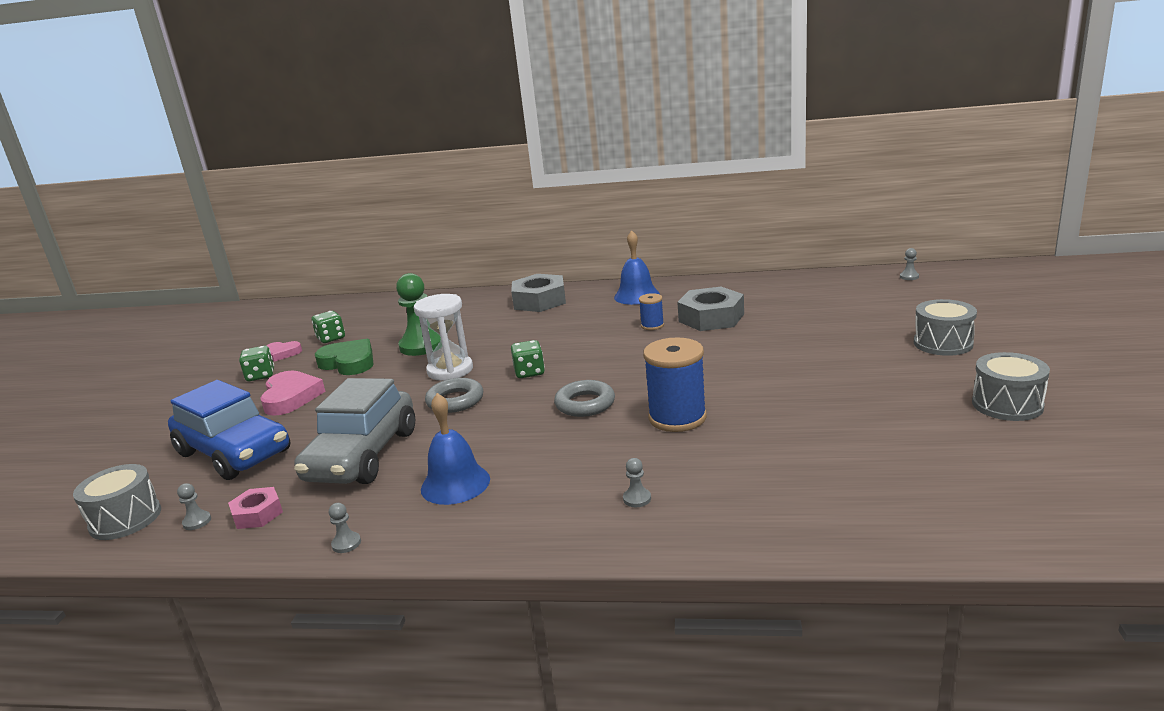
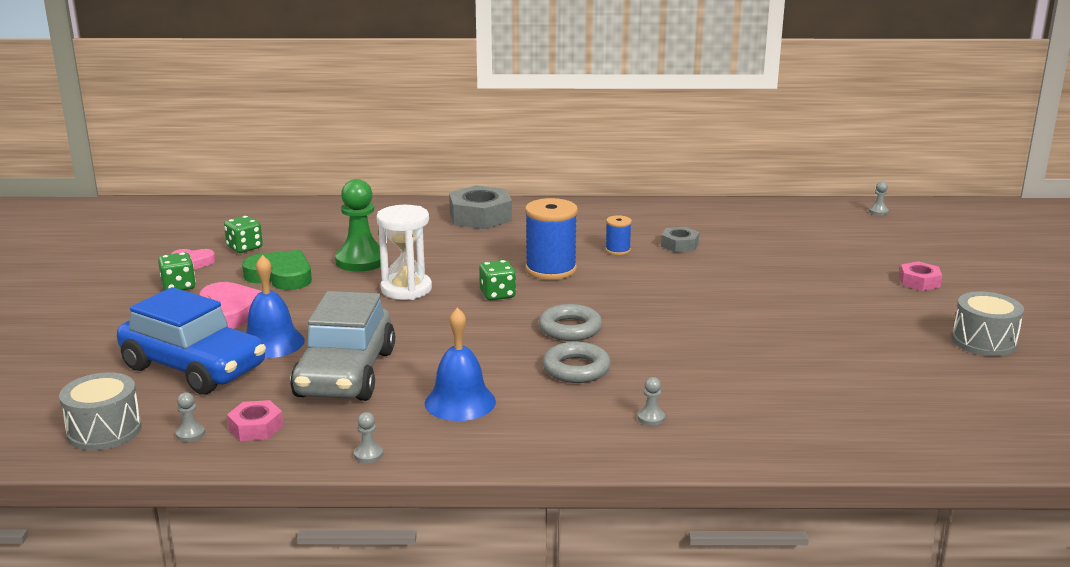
camera: 10 degrees left, 0 degrees up
(455, 401) = (425, 321): grey ring -> grey ring (576, 369)
(636, 296) = (590, 216): blue bell -> blue bell (271, 343)
(677, 418) = (670, 345): blue spool -> blue spool (551, 270)
(711, 318) = (679, 245): grey nut -> grey nut, size x0.55
(943, 343) = (919, 282): grey drum -> pink nut

